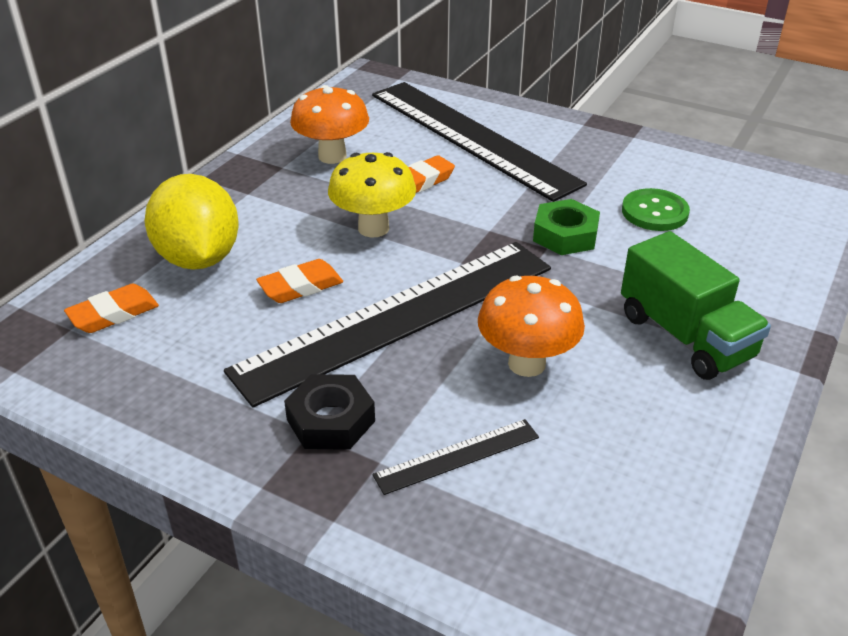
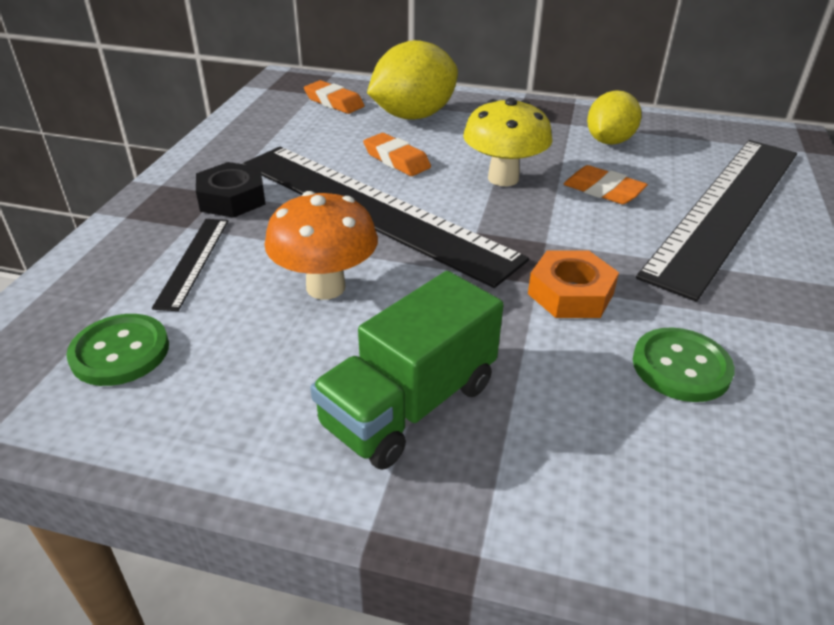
camera: 75 degrees right, 0 degrees up
(332, 156) = (609, 141): orange mushroom -> yellow lemon
(457, 456) = (193, 261): black ruler -> black ruler turned 45 degrees clockwise
(565, 235) = (570, 293): green nut -> orange nut
(603, 511) = (120, 352): none -> green button

